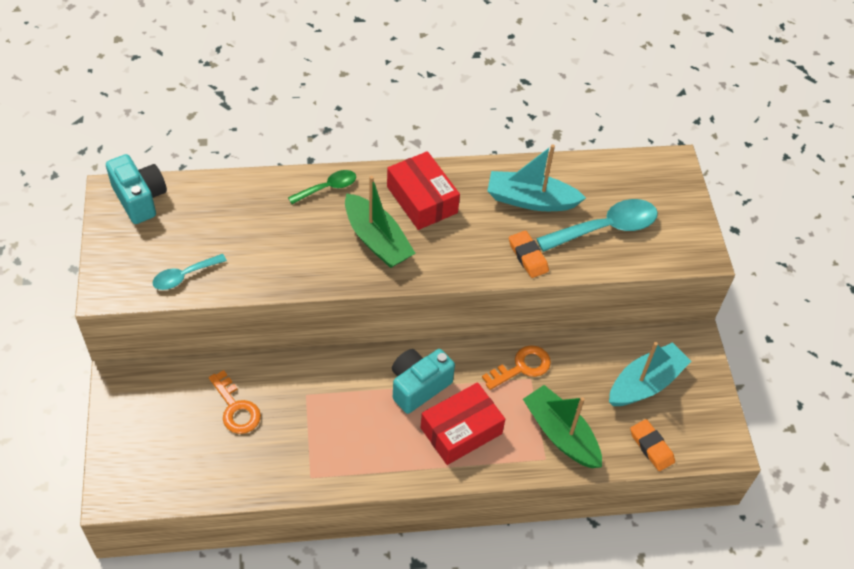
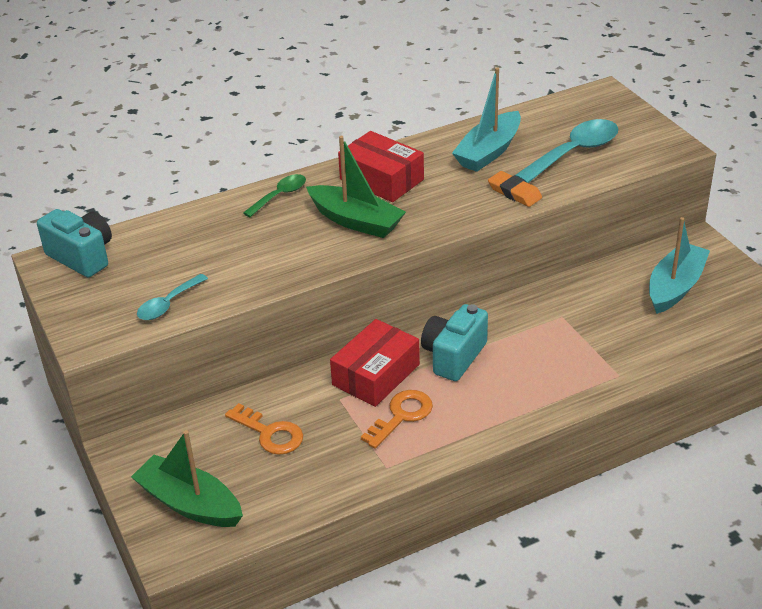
camera: 15 degrees left, 15 degrees down
(461, 430) = (520, 379): red box -> red box (376, 375)
(522, 367) = (548, 310): orange key -> orange key (401, 416)
(531, 200) = (488, 152): turquoise boat -> turquoise boat turned 45 degrees counterclockwise
(561, 434) = (621, 351): green boat -> green boat (190, 503)
(651, 447) = (714, 334): orange eraser -> none

